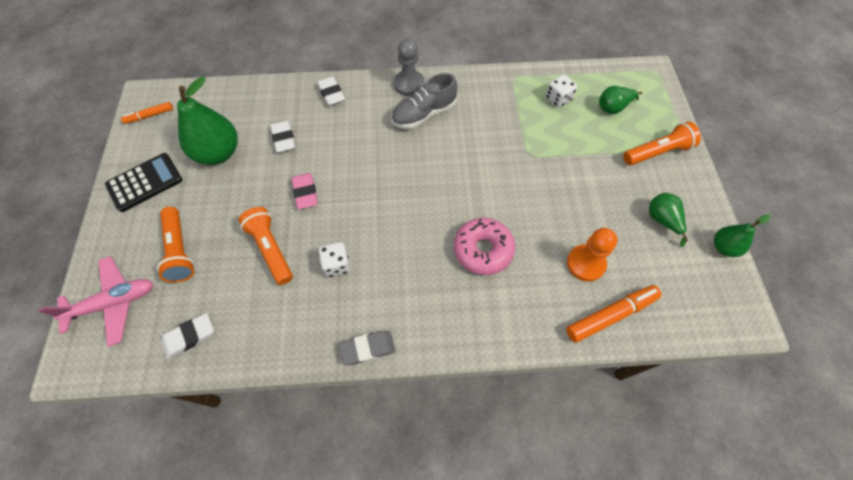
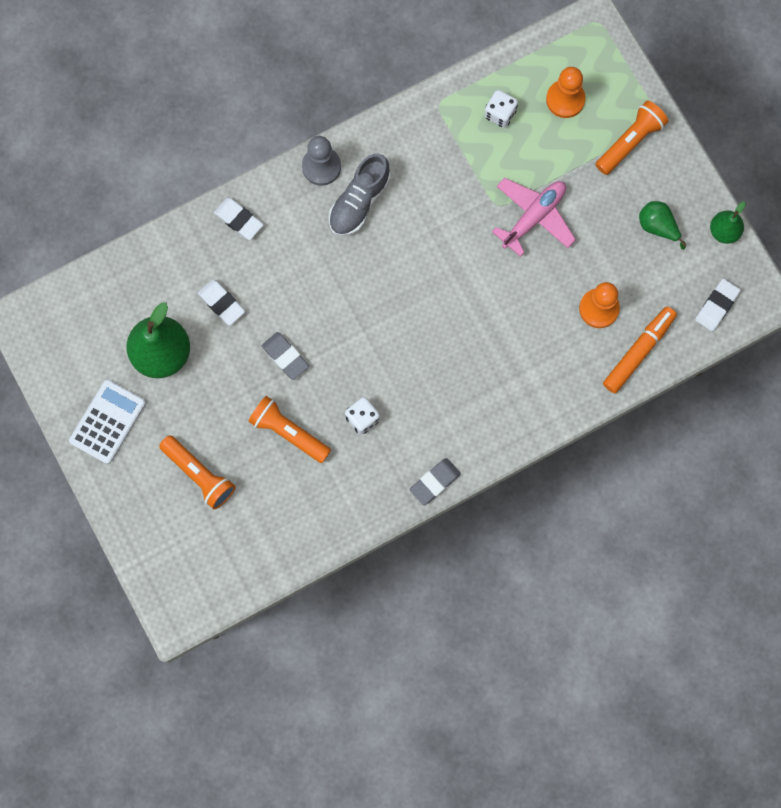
camera: 25 degrees left, 15 degrees up
(113, 303) = (173, 551): pink plane -> pink plane (534, 217)
(145, 182) = (108, 422): black calculator -> white calculator
(149, 116) = (49, 342): orange marker -> none
(189, 336) = (267, 546): white eraser -> white eraser (716, 306)
(305, 193) = (285, 357): pink eraser -> grey eraser
(483, 250) = (495, 339): pink donut -> none
(613, 108) = (565, 99): green pear -> orange pawn

